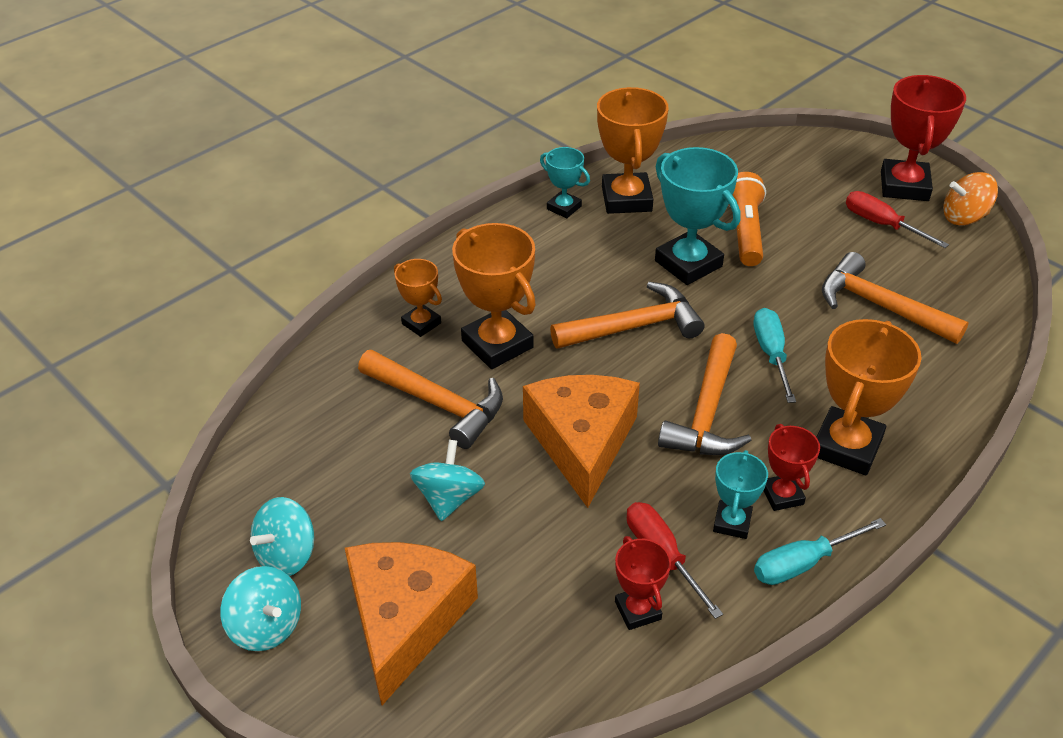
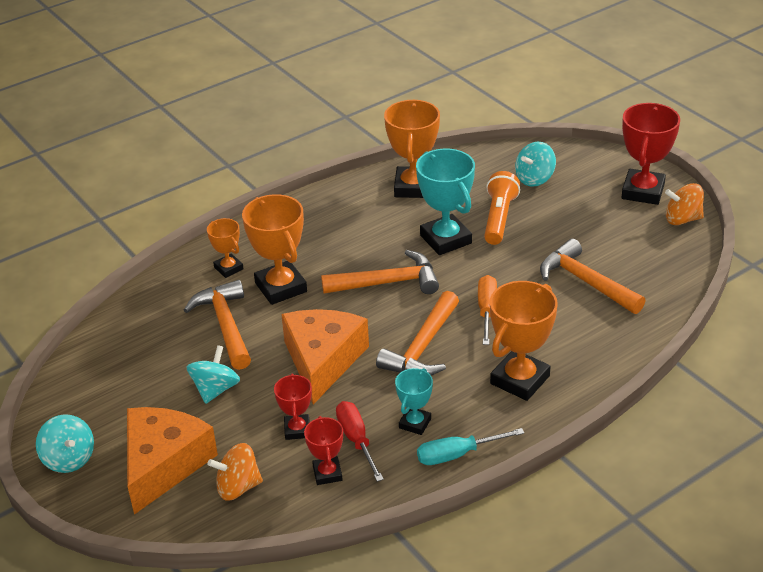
camera: 10 degrees right, 5 degrees down
(287, 555) = (93, 416): turquoise spinning top -> turquoise spinning top (534, 179)
(438, 404) = (225, 325): orange hammer -> orange hammer turned 150 degrees counterclockwise
(519, 645) = (238, 487): none -> orange spinning top
(564, 208) = (362, 190): turquoise trophy -> none
(771, 354) = (486, 310): turquoise screwdriver -> orange screwdriver
(782, 495) = (458, 408): red trophy -> red trophy (297, 430)
(881, 224) = (612, 220): red screwdriver -> none

